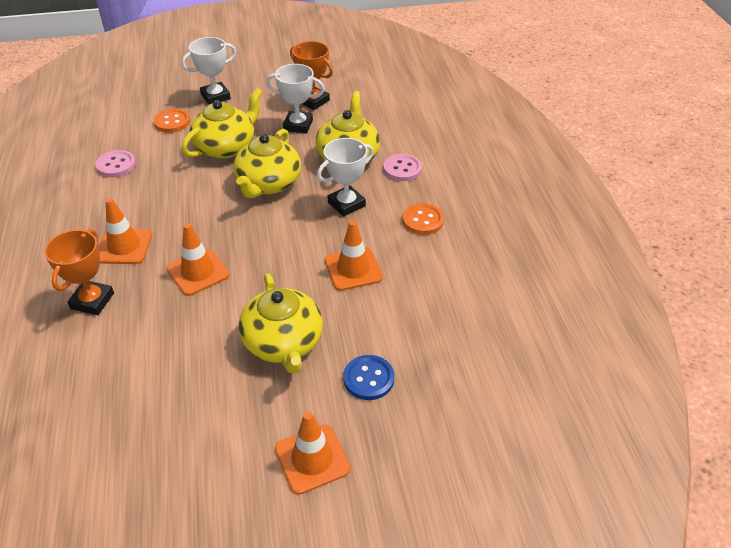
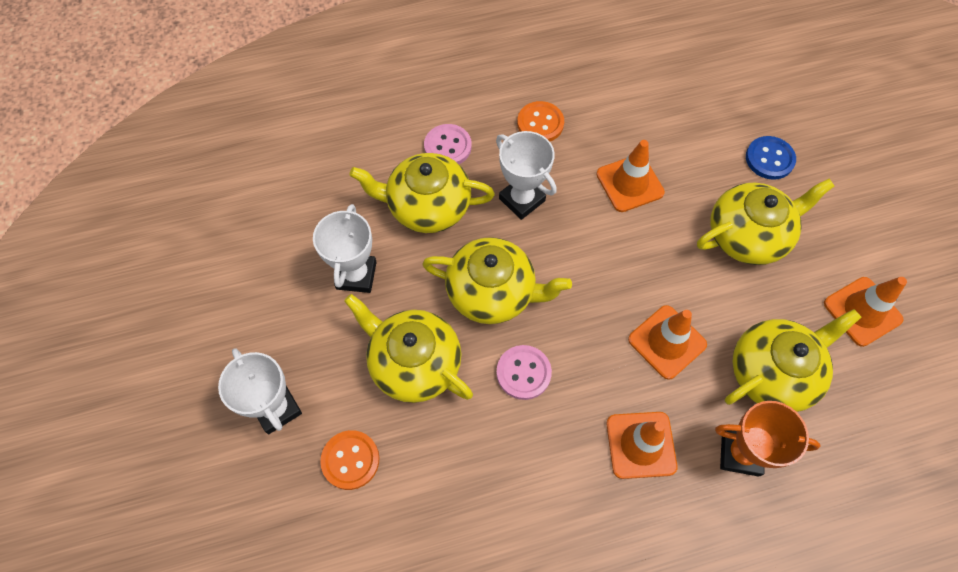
camera: 95 degrees left, 20 degrees up
(116, 165) = (469, 516): pink button -> pink button (523, 373)
(147, 334) = (772, 372): none -> yellow teapot
(312, 459) = (866, 194): orange traffic cone -> orange traffic cone (862, 311)
(313, 101) = (293, 263): orange trophy -> none

